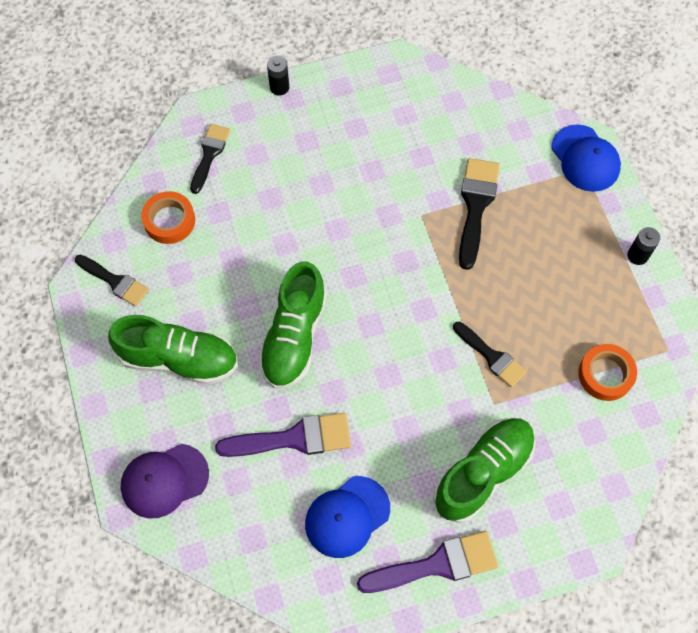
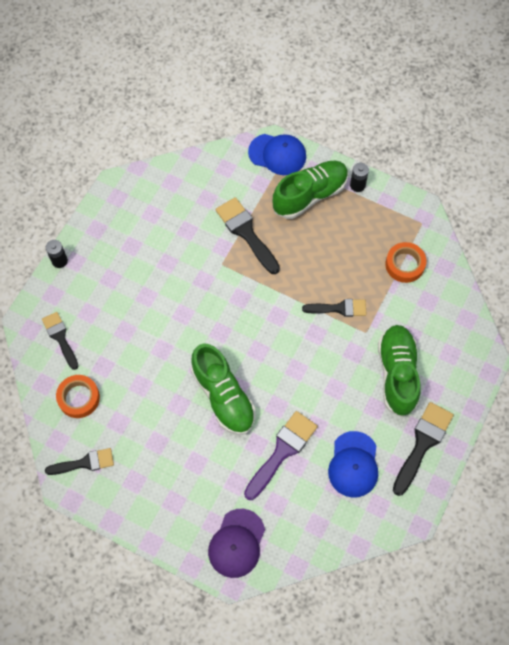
camera: 45 degrees left, 0 degrees up
(179, 359) = (172, 470): green shoe -> green shoe (310, 195)
(436, 564) = (422, 444): purple brush -> black brush

